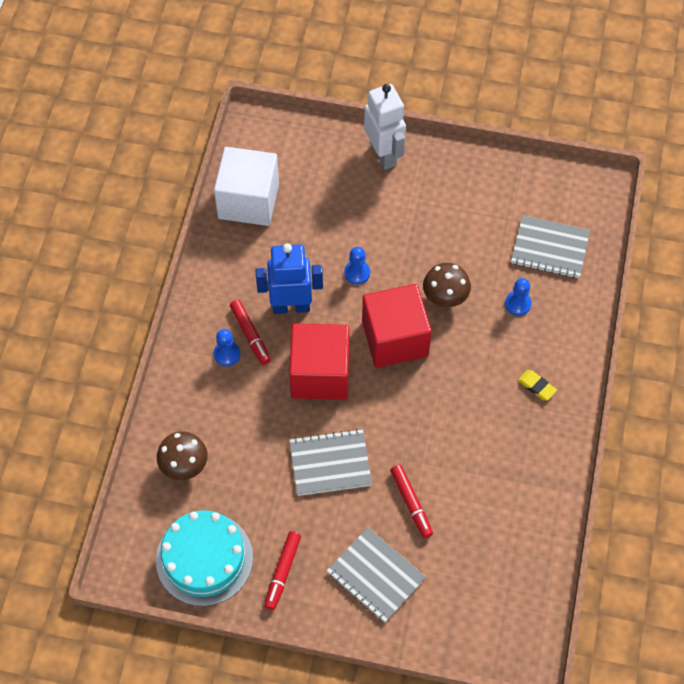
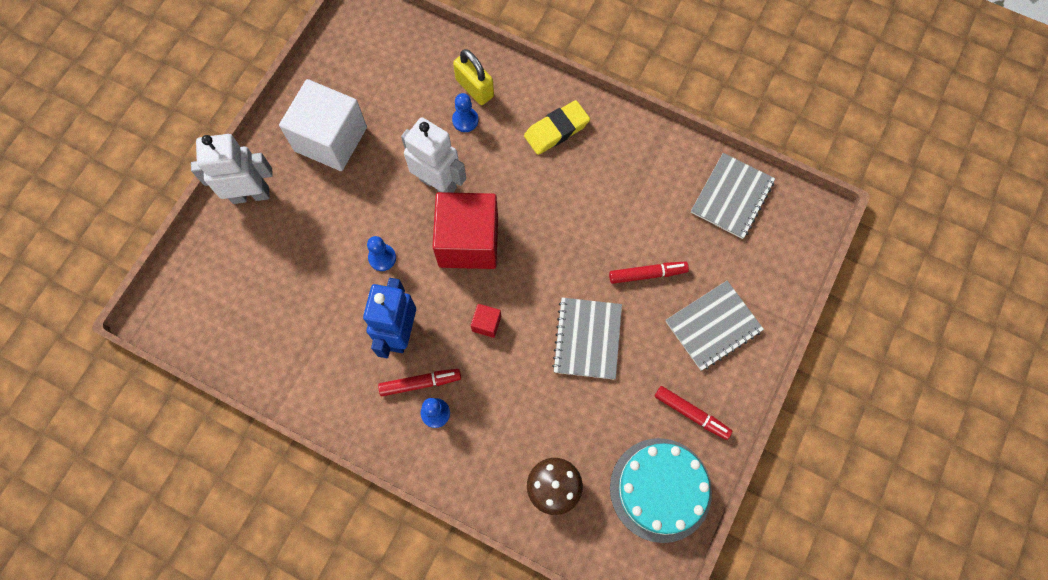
camera: 75 degrees left, 10 degrees up
(248, 201) = (255, 346): white cube -> white cube (331, 139)
(320, 374) = (486, 323): red cube -> red cube, size x0.40
(445, 298) = (438, 183): brown mushroom -> white robot
(536, 386) = (556, 130): yellow eraser -> yellow eraser, size x1.72
(550, 248) = (414, 75): grey notebook -> grey notebook (732, 197)
(555, 303) = (474, 88): none -> yellow padlock

